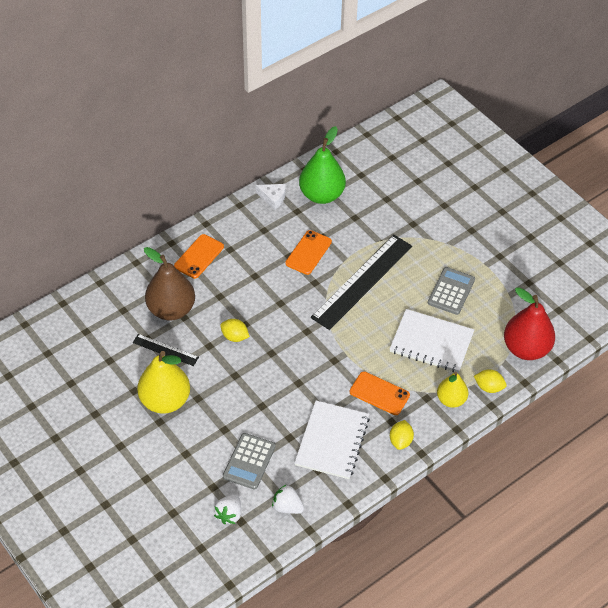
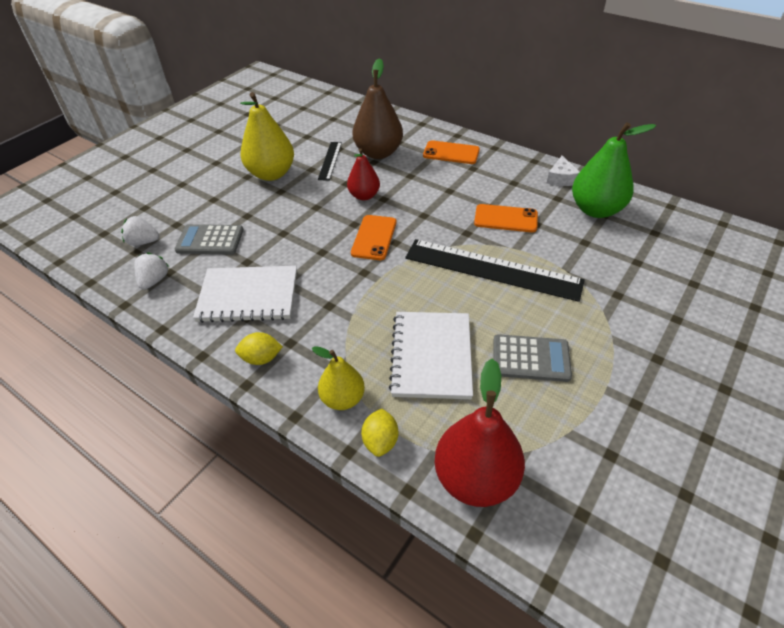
camera: 75 degrees right, 5 degrees down
(235, 337) = (364, 196): yellow lemon -> red pear
(379, 393) = (329, 322): orange phone -> orange phone (374, 237)

